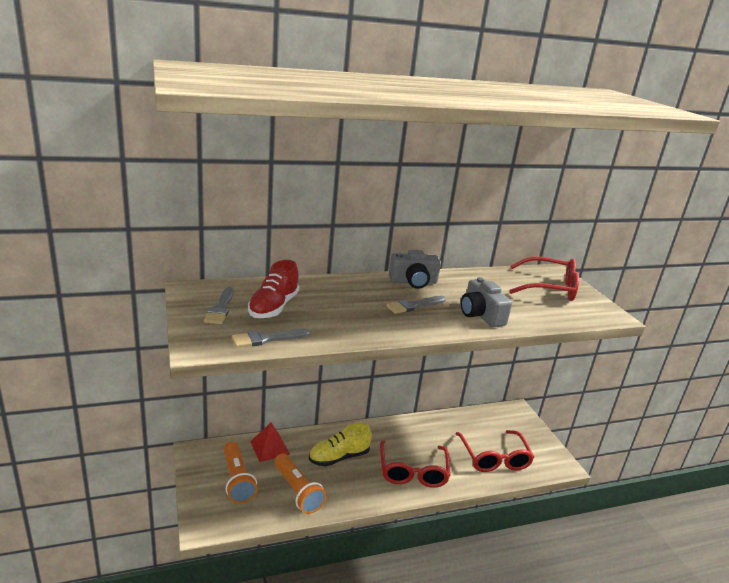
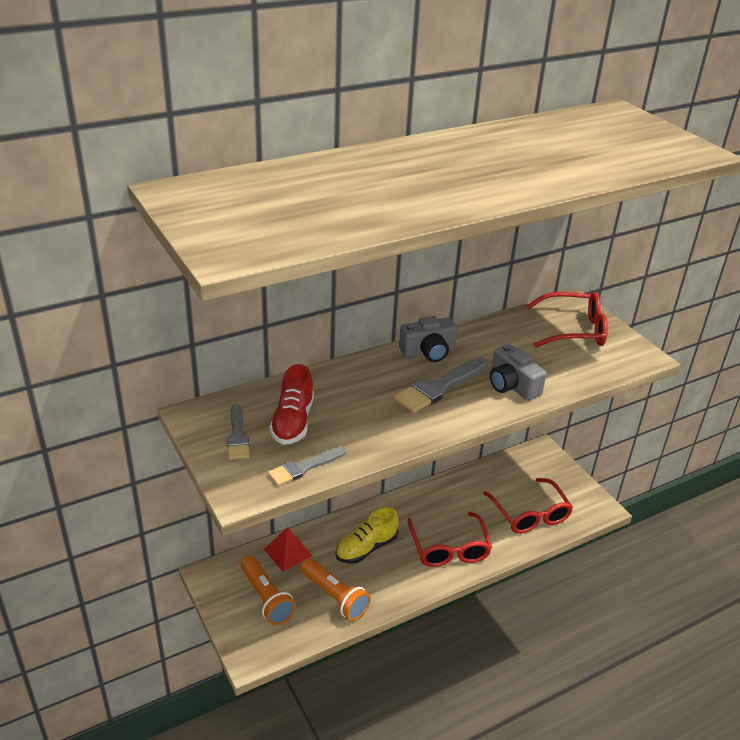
camera: 10 degrees left, 10 degrees up
(414, 305) = (439, 387): grey brush -> grey brush, size x1.57

